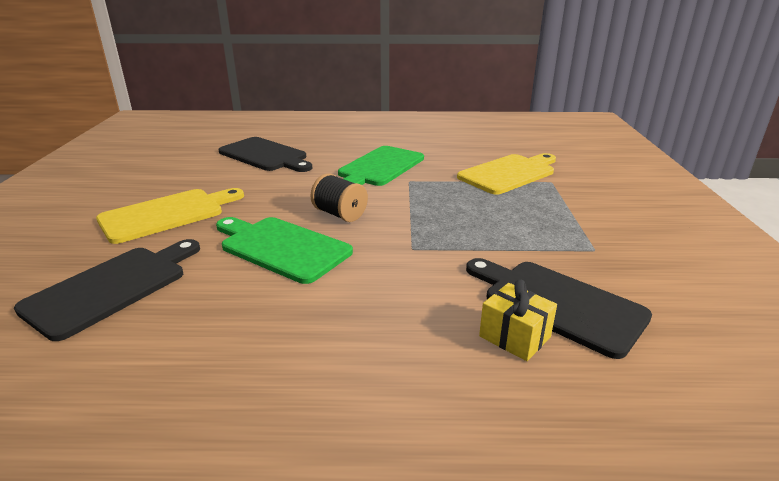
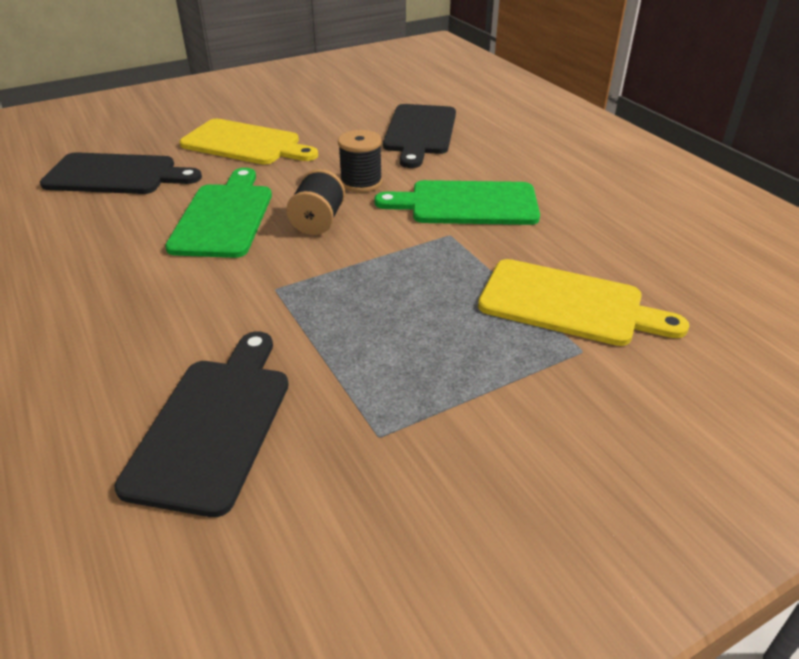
camera: 60 degrees right, 10 degrees up
(306, 188) = (361, 182): none -> black spool
(514, 337) = (130, 405): yellow gift -> none

